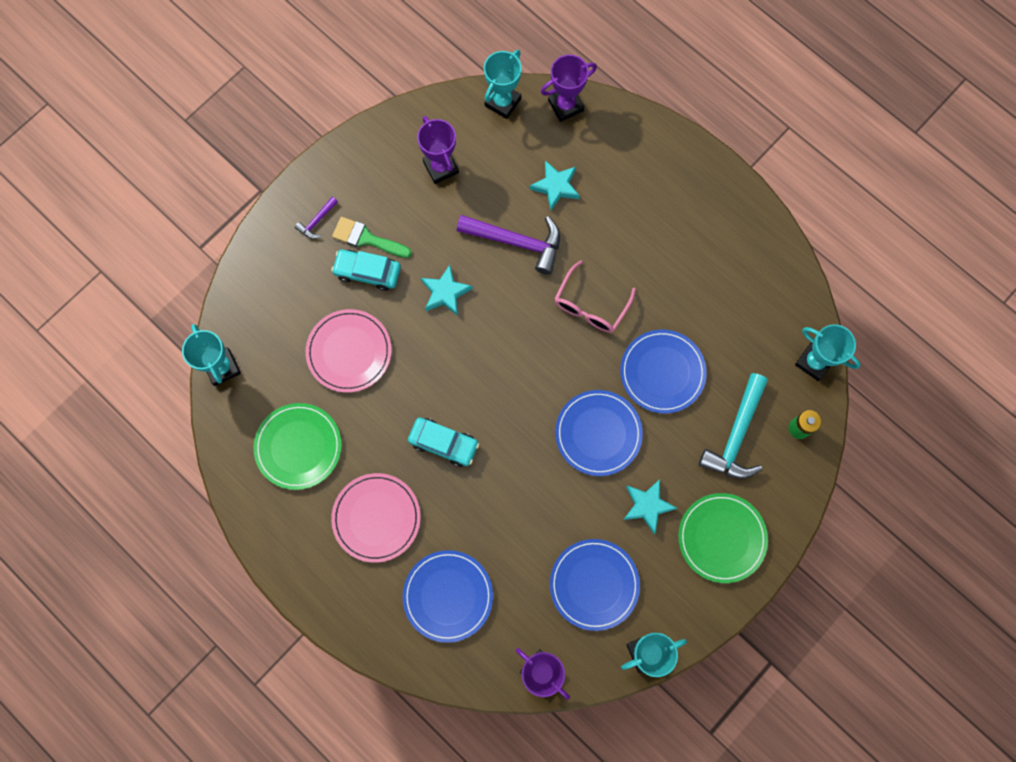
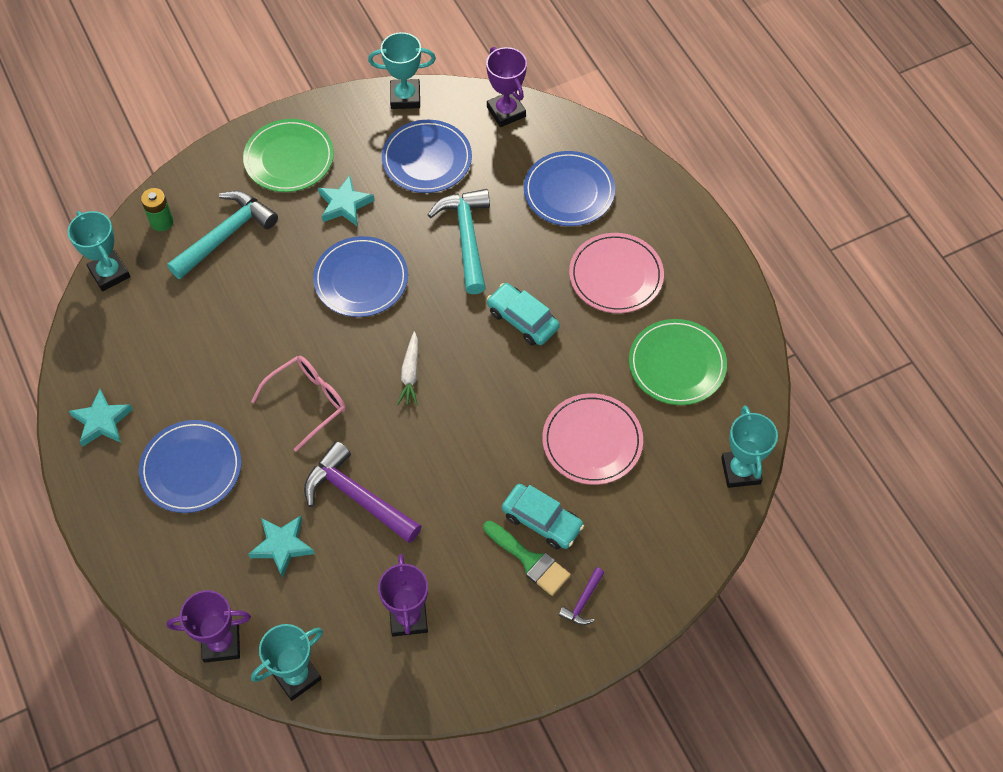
camera: 160 degrees left, 15 degrees down
(317, 221) = (583, 602): purple hammer -> purple hammer turned 150 degrees clockwise
(445, 292) = (461, 468): turquoise star -> turquoise star (102, 421)
(518, 359) = (410, 373): none -> white carrot
(523, 510) = (466, 237): none -> turquoise hammer
(662, 372) = (267, 313): blue plate -> blue plate (191, 468)

